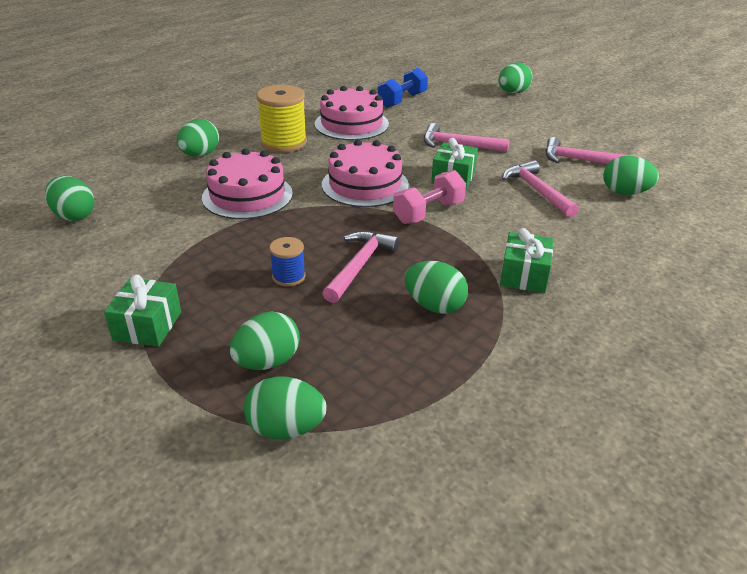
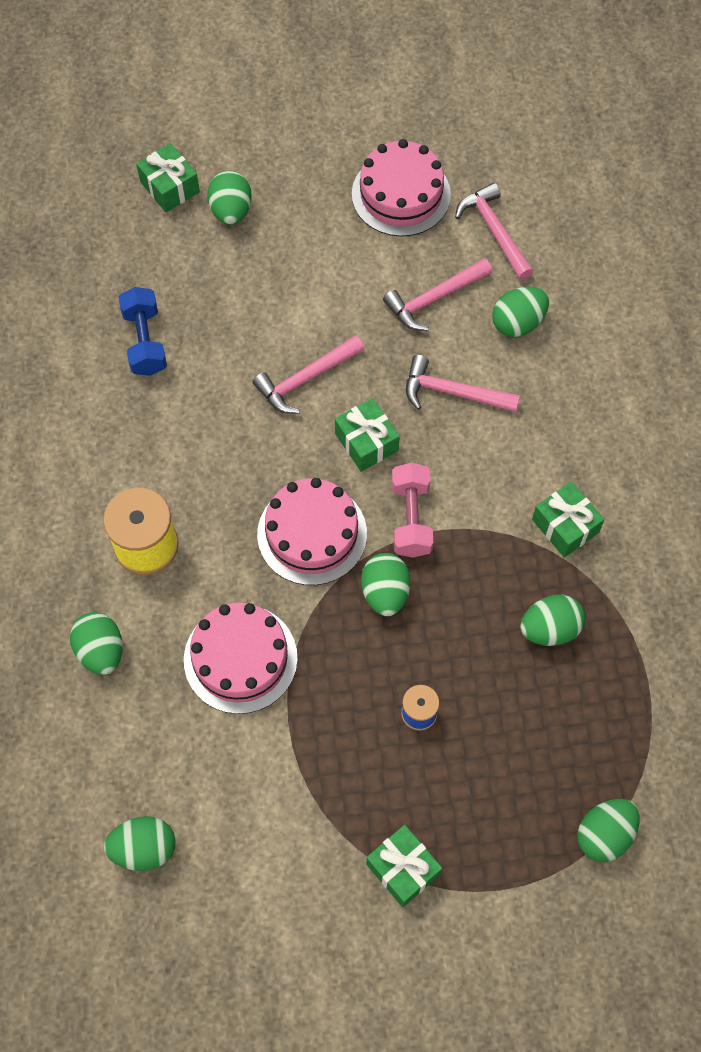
camera: 50 degrees left, 30 degrees up
(267, 362) = (522, 803): green egg -> green egg (385, 592)
(351, 124) = (160, 443): pink cake -> pink cake (401, 194)
(359, 266) = (449, 644): pink hammer -> pink hammer (494, 231)
(494, 76) = (170, 187): none -> green gift

